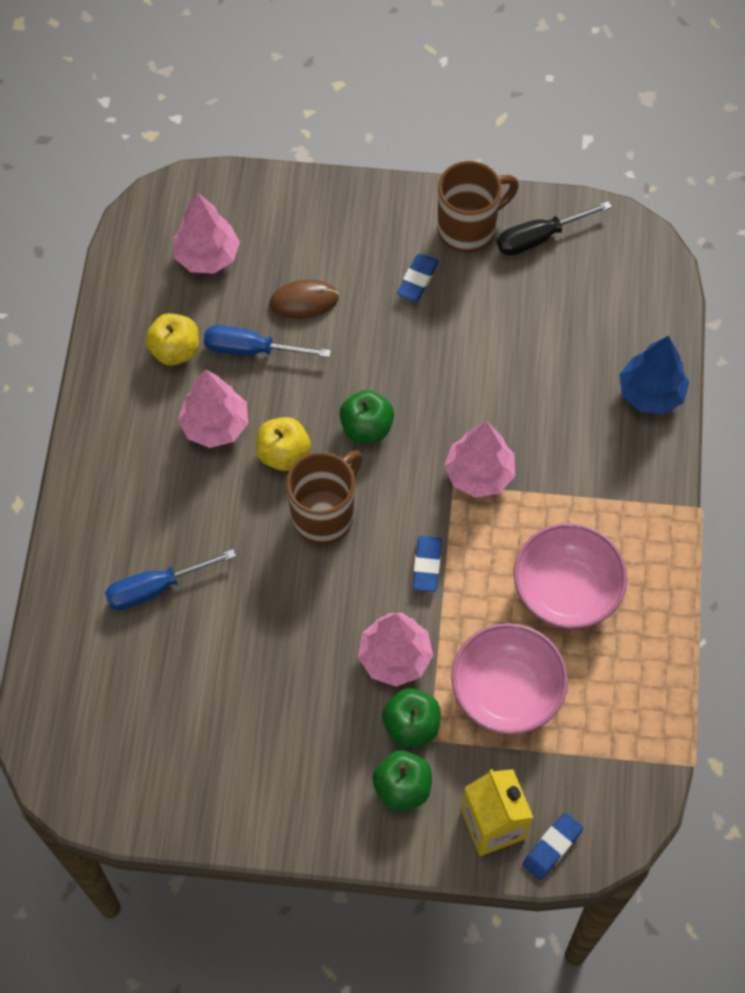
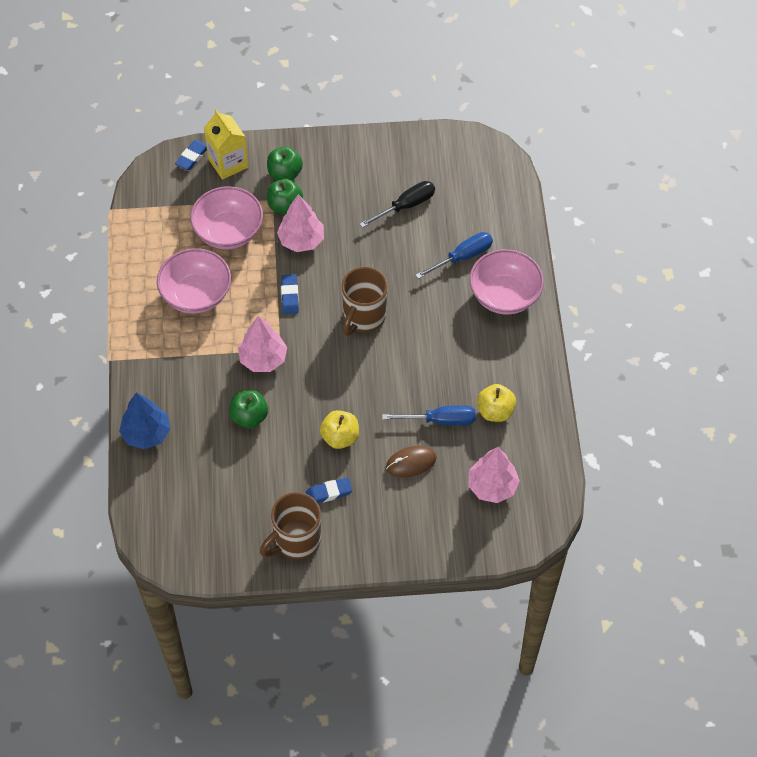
camera: 170 degrees right, 5 degrees down
(112, 515) = (504, 295): none -> pink bowl
(215, 425) = (452, 363): pink tree -> none
(283, 454) = (400, 351): yellow apple -> yellow apple (340, 437)
(366, 428) = (346, 378): green apple -> green apple (249, 417)
(417, 280) = (329, 492): blue eraser -> blue eraser turned 60 degrees clockwise
(539, 238) = (240, 542): black screwdriver -> black screwdriver (406, 206)

